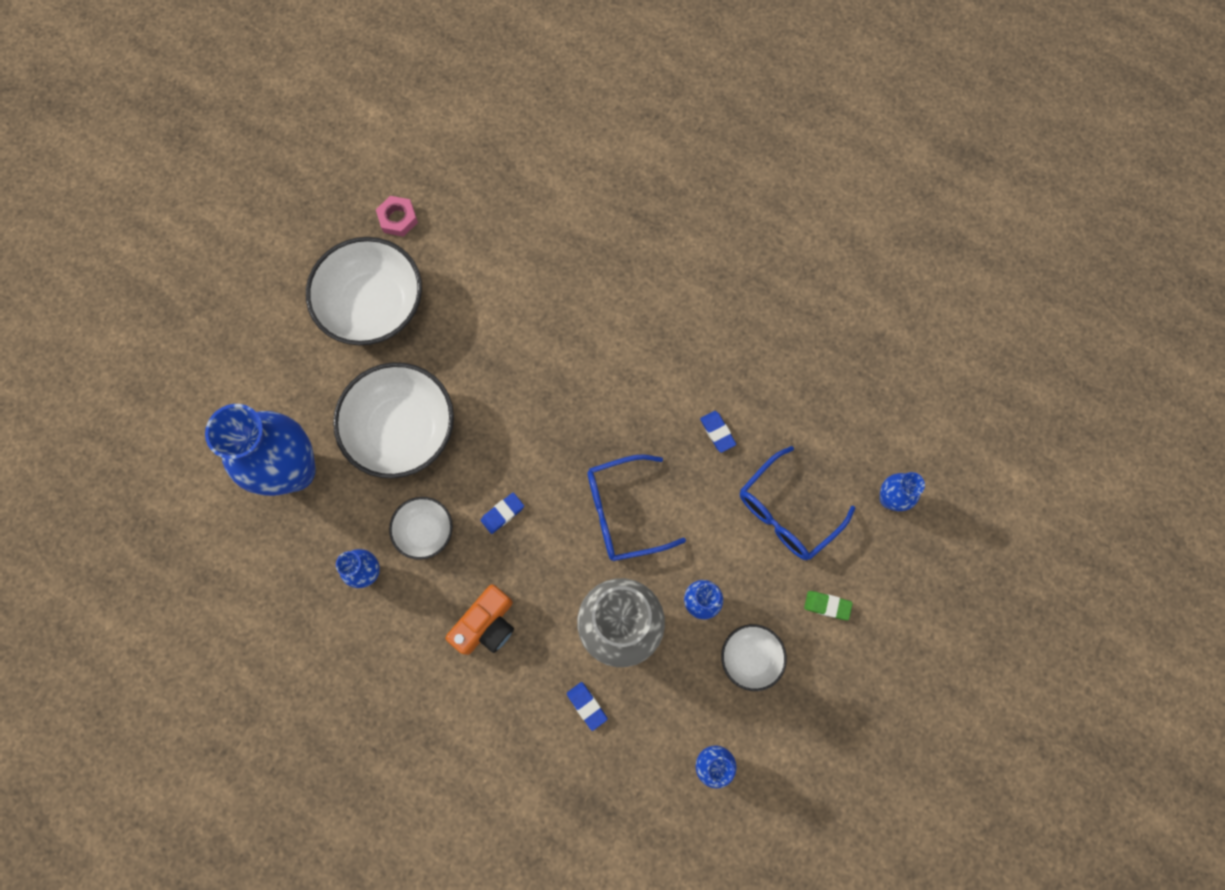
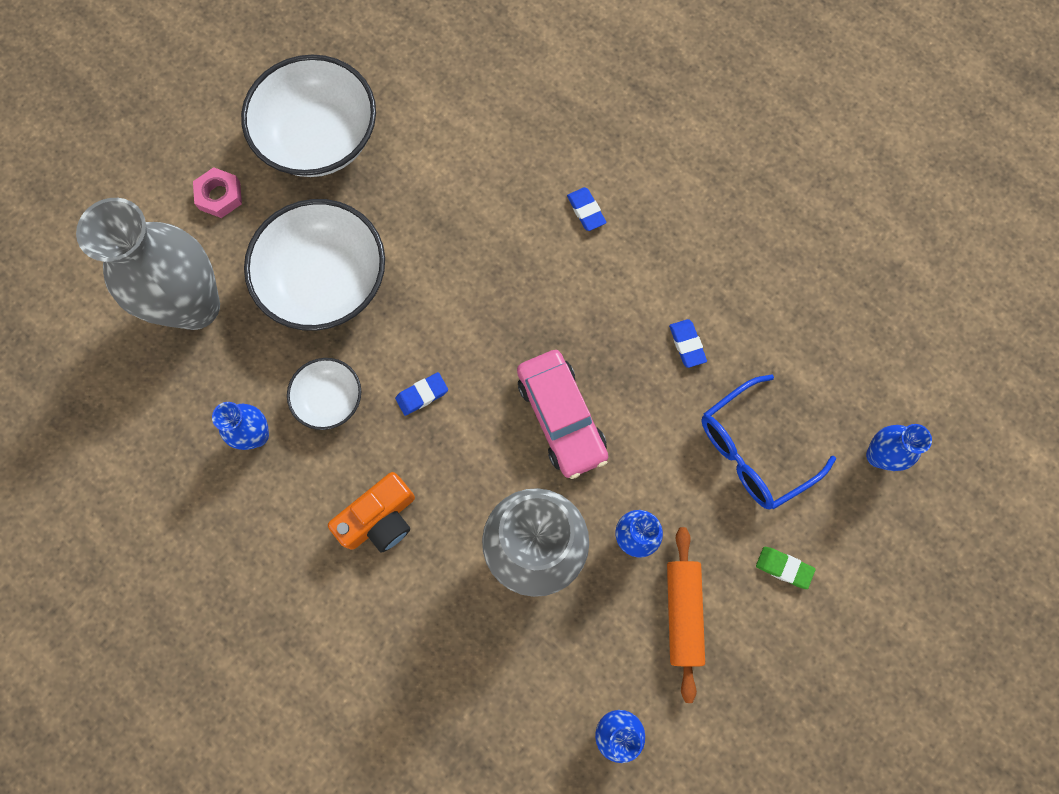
camera: 10 degrees right, 0 degrees up
(294, 470) = (195, 306): blue vase -> grey vase
(398, 218) = (365, 48): pink nut -> pink nut (220, 196)
(587, 706) = (480, 634): blue eraser -> blue eraser (586, 211)
(623, 512) = (561, 417): blue glasses -> pink car
(750, 658) = (682, 613): white bowl -> orange rolling pin

